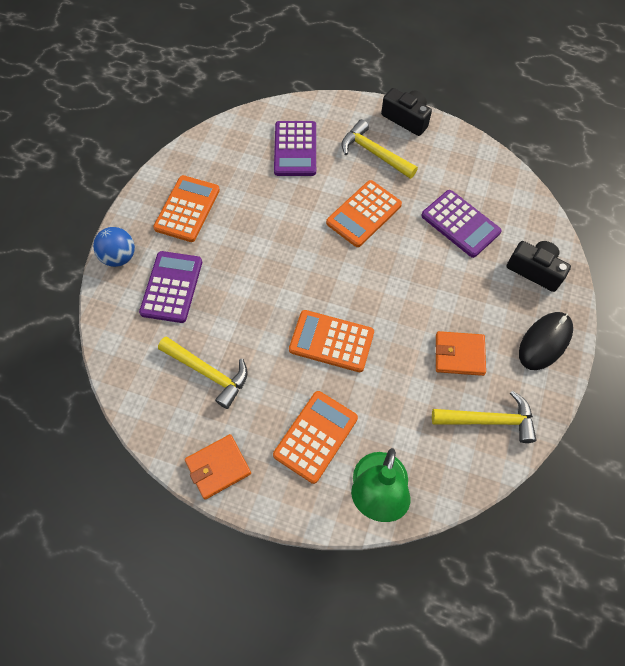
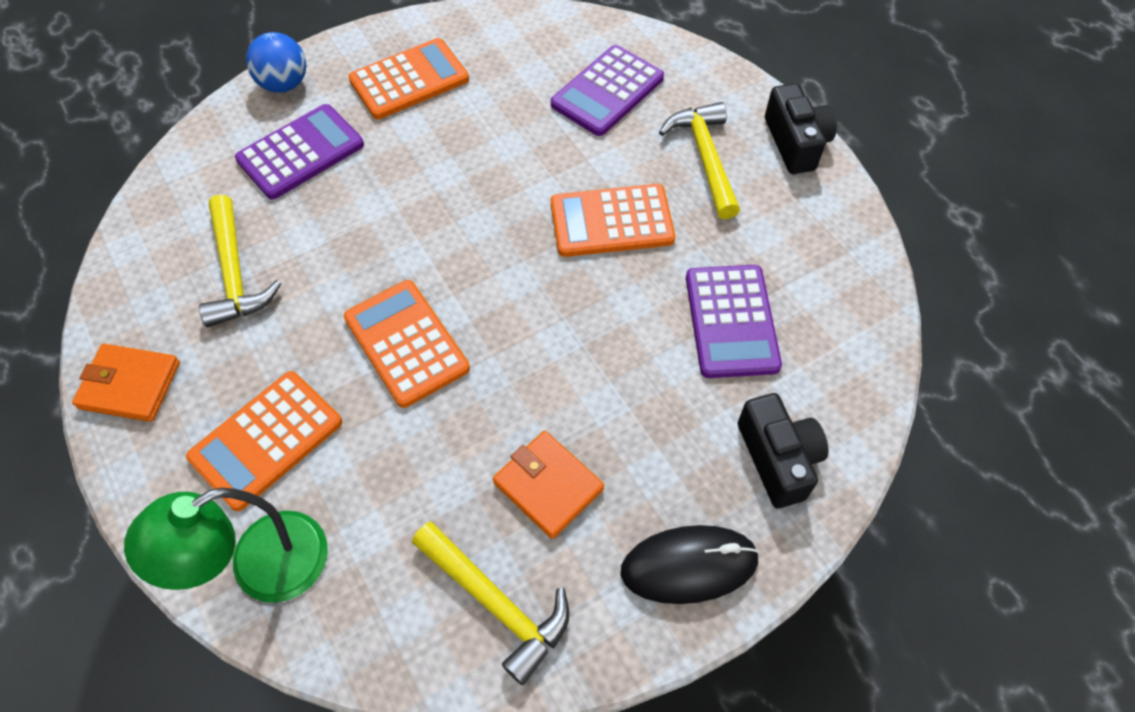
camera: 40 degrees right, 5 degrees down
(315, 436) = (266, 440): orange calculator -> orange calculator turned 150 degrees clockwise

